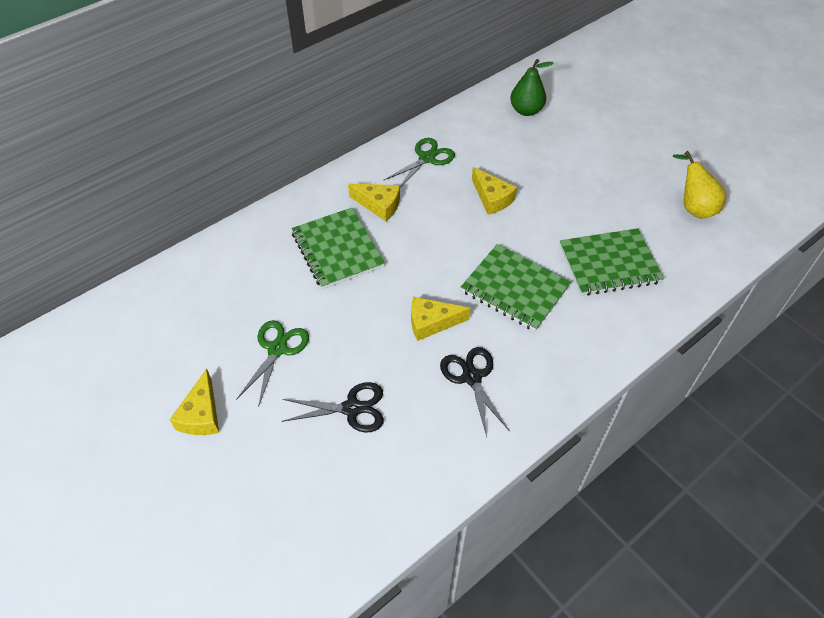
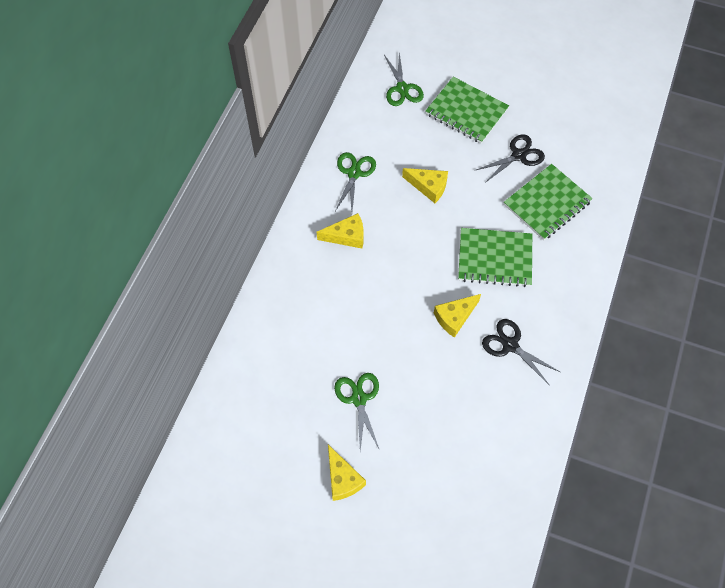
camera: 30 degrees left, 10 degrees up
(337, 250) = (343, 293): green notebook -> green notebook (466, 112)
(352, 408) = (445, 414): black scissors -> black scissors (518, 155)
(526, 110) = (402, 88): green pear -> green scissors
(693, 207) = (577, 124): yellow pear -> none

